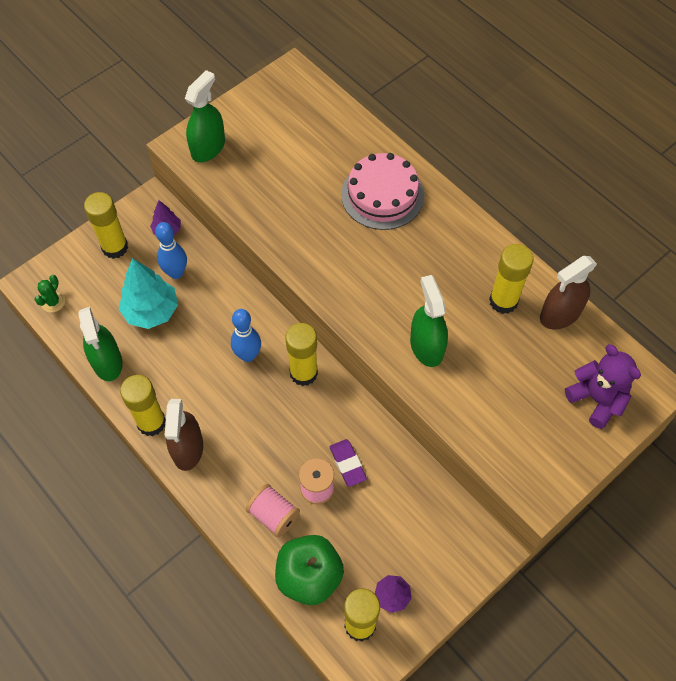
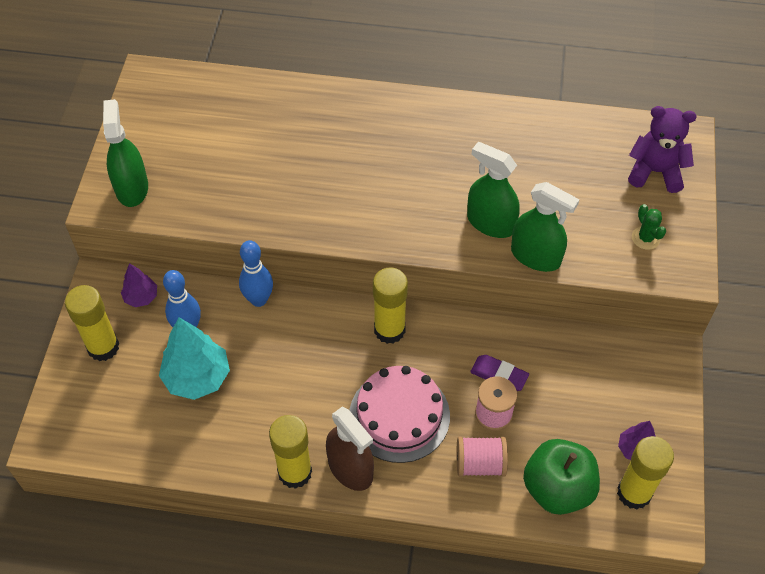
camera: 40 degrees left, 5 degrees down
(53, 302) = (88, 439): green cactus -> green cactus (645, 238)
(107, 362) = (199, 452): green spray bottle -> green spray bottle (535, 256)
(248, 355) = (326, 350): blue bowling pin -> blue bowling pin (259, 299)
(382, 195) = (333, 127): pink cake -> pink cake (399, 415)
(503, 301) = (515, 146): yellow glue stick -> none
(560, 314) = (567, 127): brown spray bottle -> none

